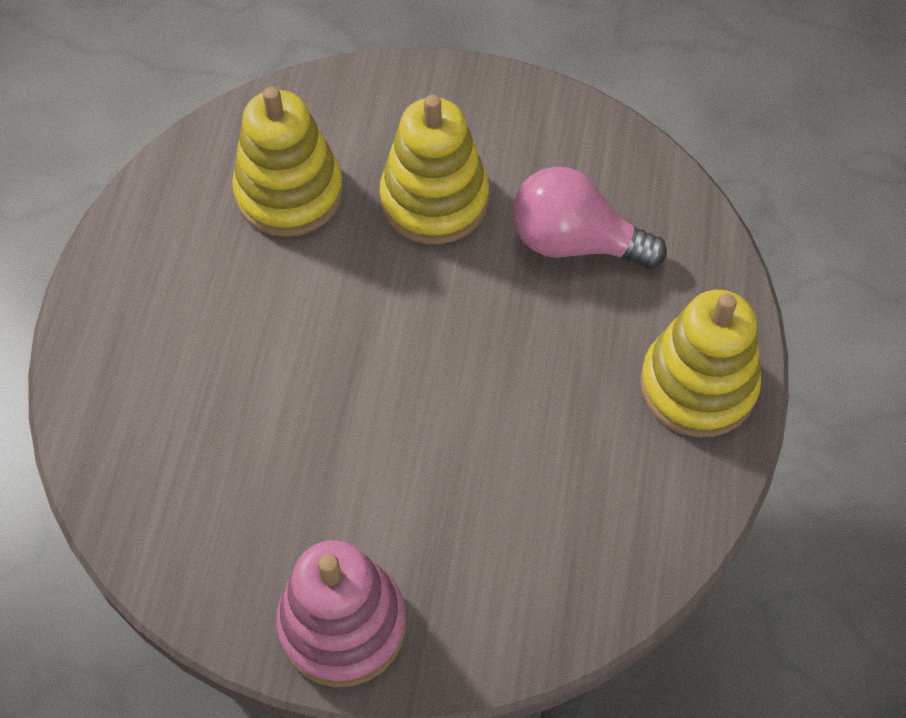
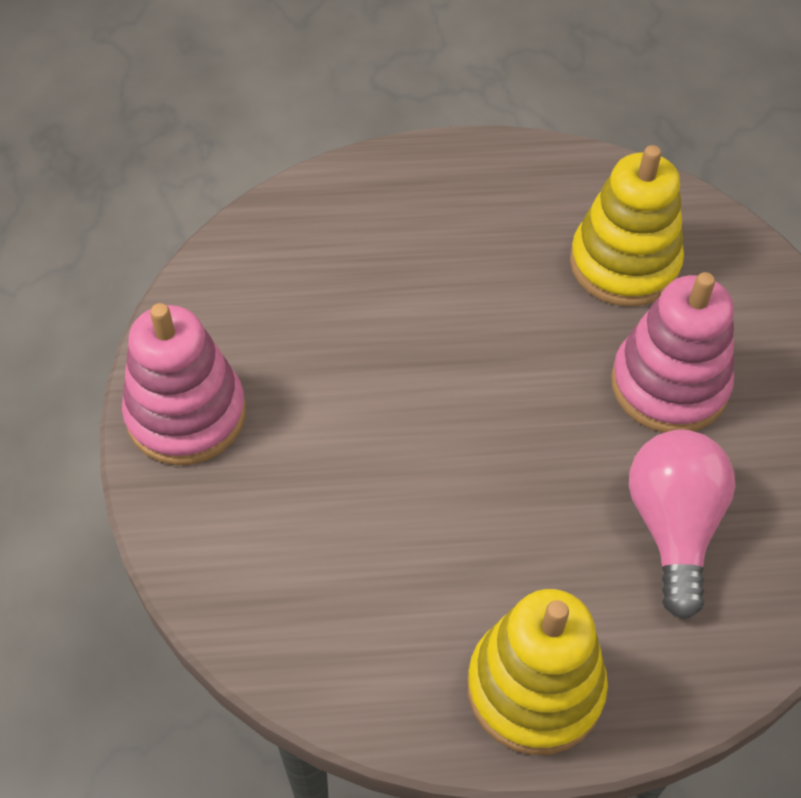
camera: 75 degrees right, 5 degrees down
(434, 200) = (669, 385): yellow stacking toy -> pink stacking toy

